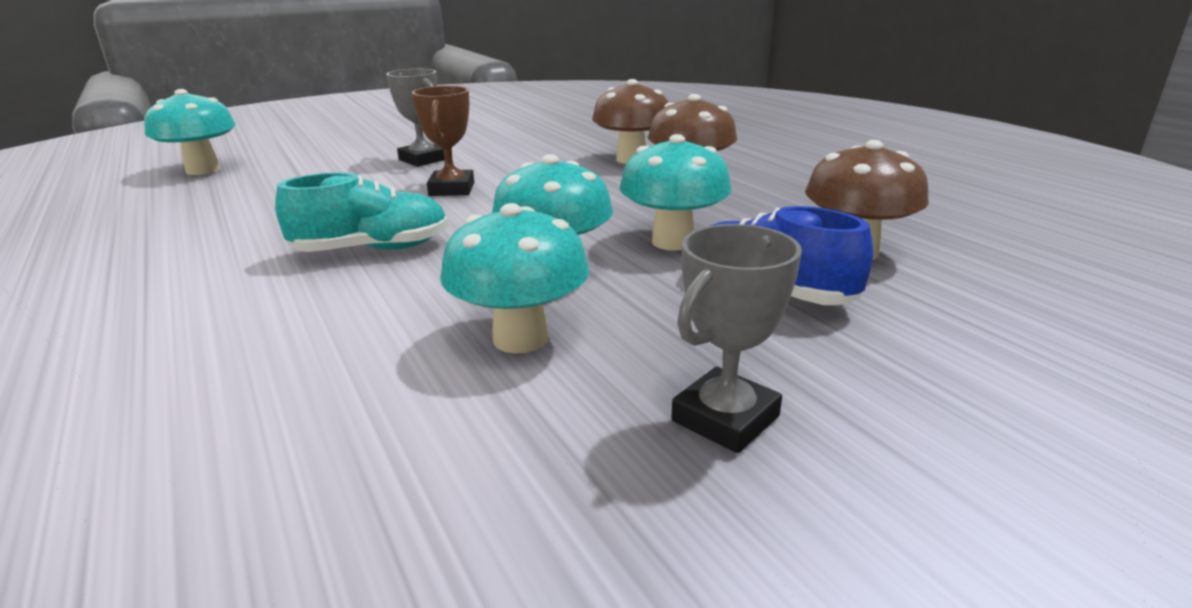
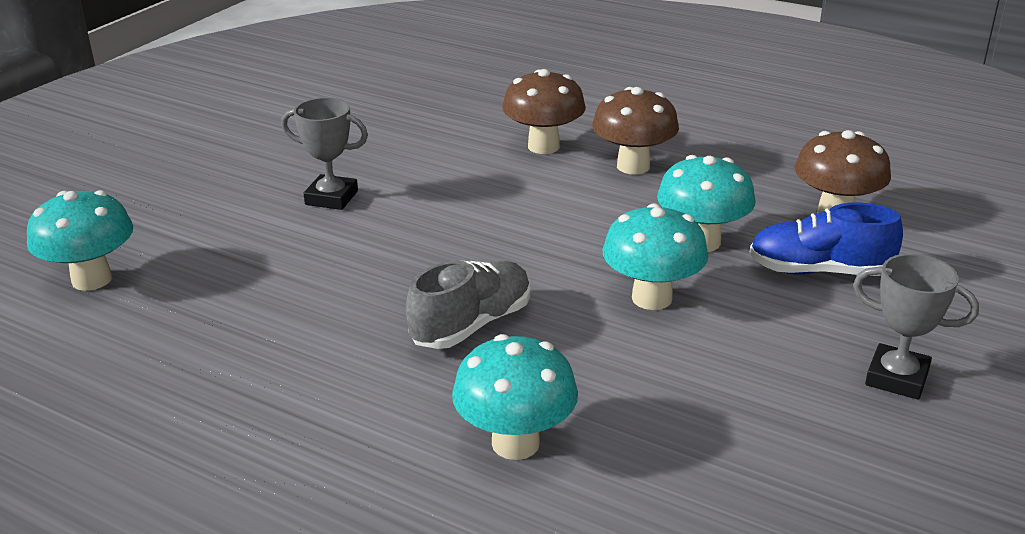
camera: 30 degrees left, 5 degrees up
(372, 249) = (472, 325): turquoise shoe -> grey shoe
(451, 189) = (429, 232): brown trophy -> none
(520, 338) = (711, 367): turquoise mushroom -> turquoise mushroom (515, 443)
(725, 418) = (897, 378): grey trophy -> grey trophy turned 75 degrees counterclockwise

